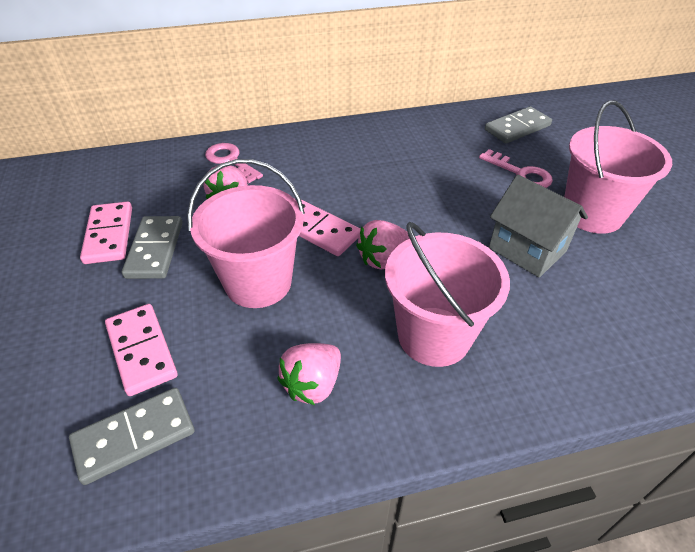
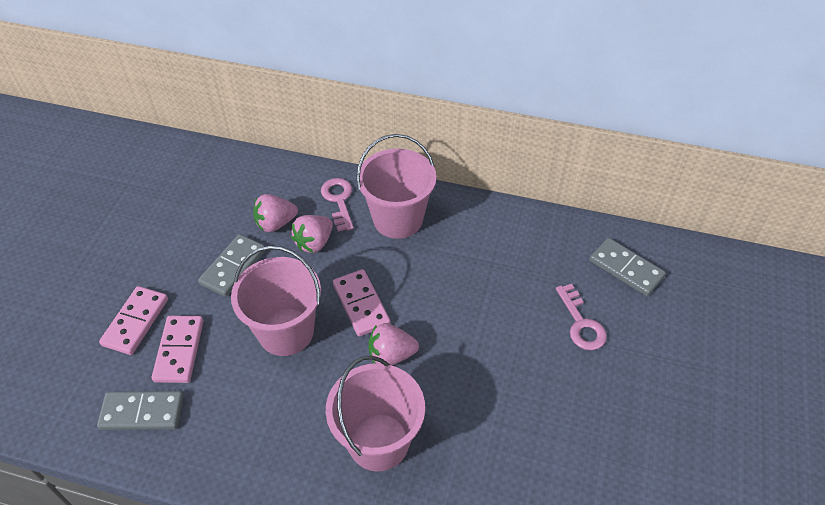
camera: 30 degrees right, 5 degrees up
(109, 235) = (210, 238): pink domino -> pink domino (136, 322)
(312, 384) = (268, 434): pink strawberry -> pink strawberry (275, 223)
(517, 128) = (626, 269): grey domino -> grey domino turned 45 degrees clockwise
(527, 249) = (517, 404): grey house -> none
(592, 214) = (610, 397): pink bucket -> pink bucket (398, 219)

